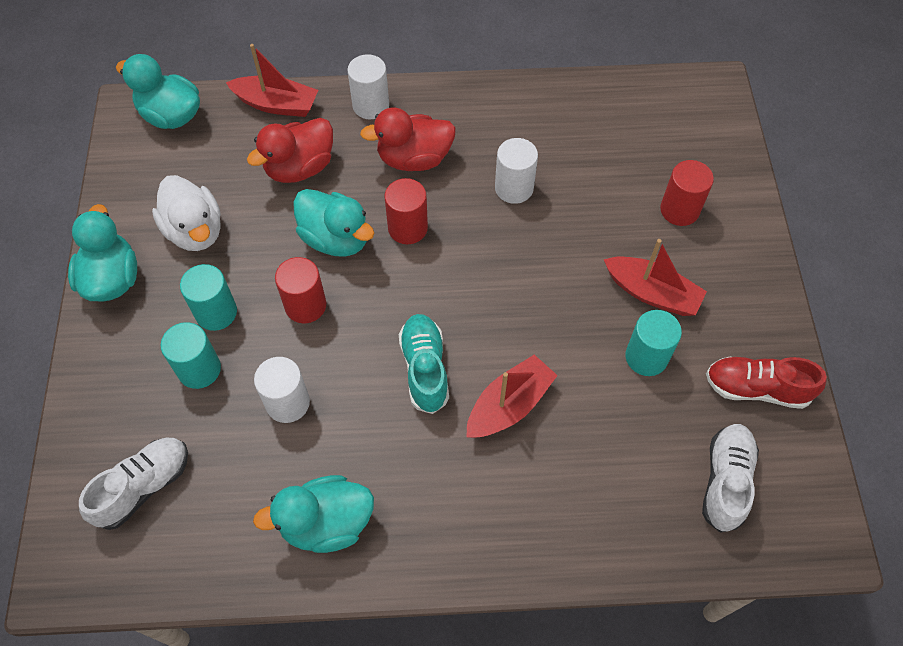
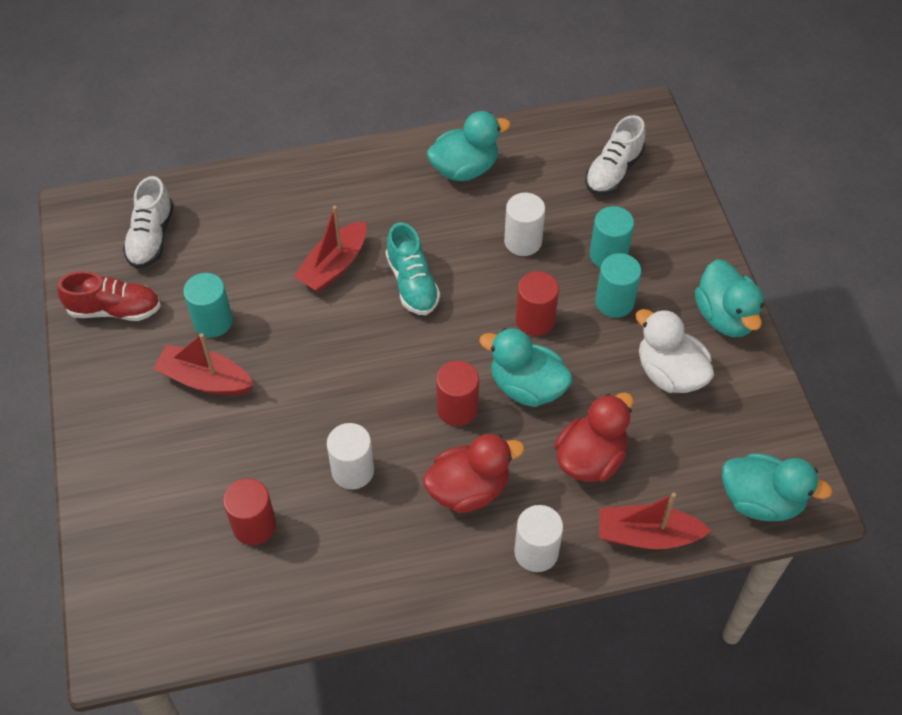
camera: 170 degrees right, 5 degrees down
(679, 210) = (171, 473): red cylinder -> red cylinder (254, 526)

